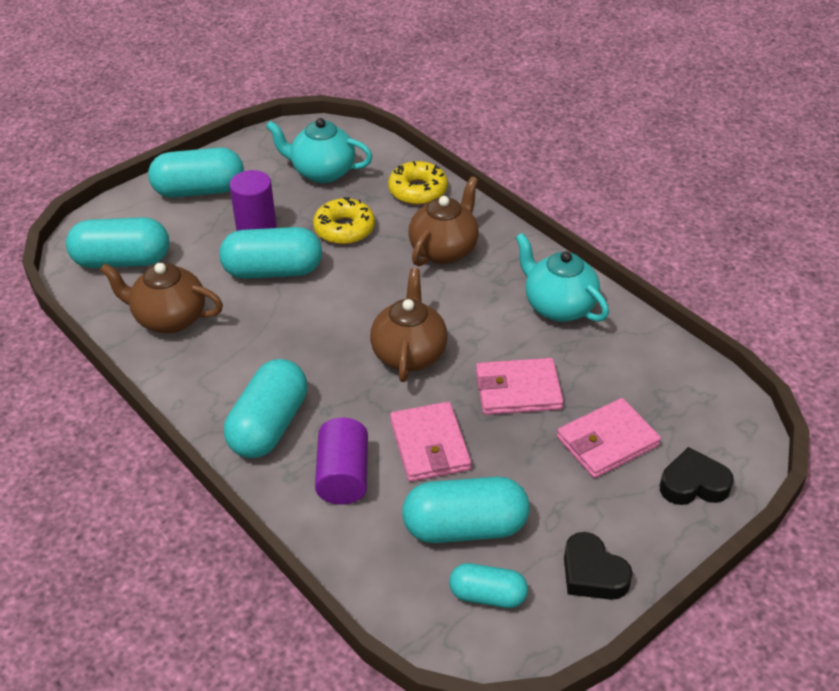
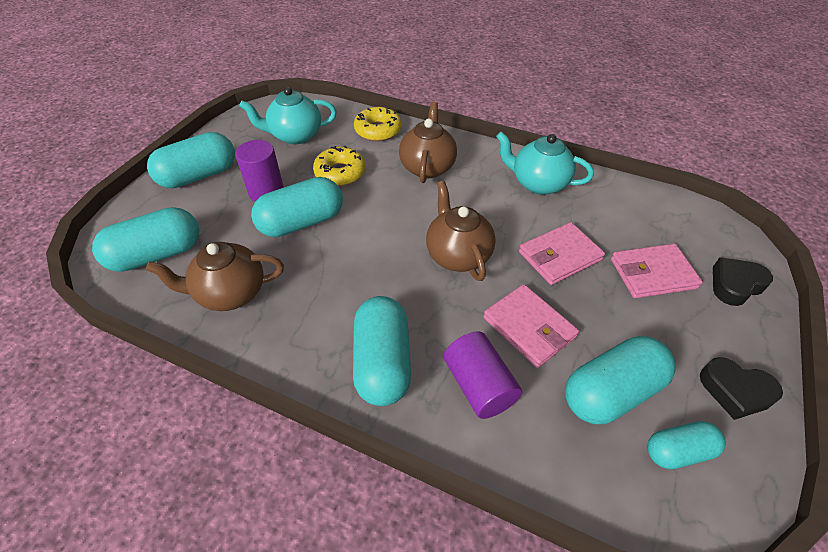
camera: 25 degrees left, 5 degrees up
(607, 441) = (652, 274): pink wallet -> pink wallet turned 45 degrees clockwise

